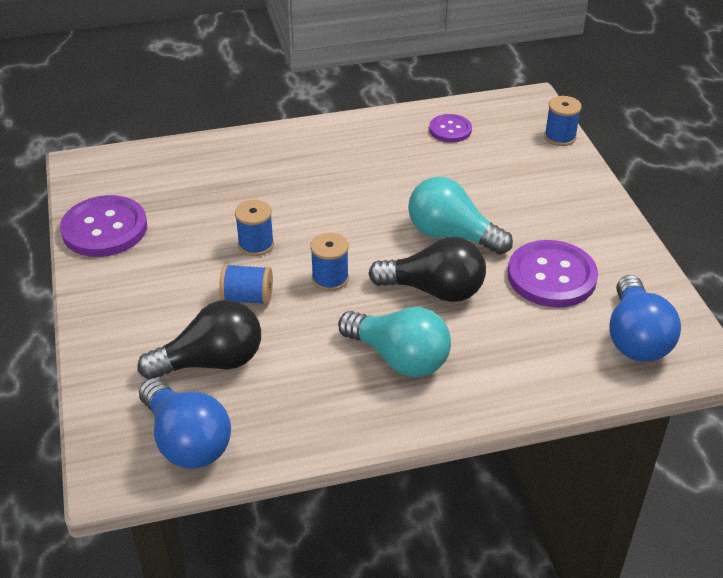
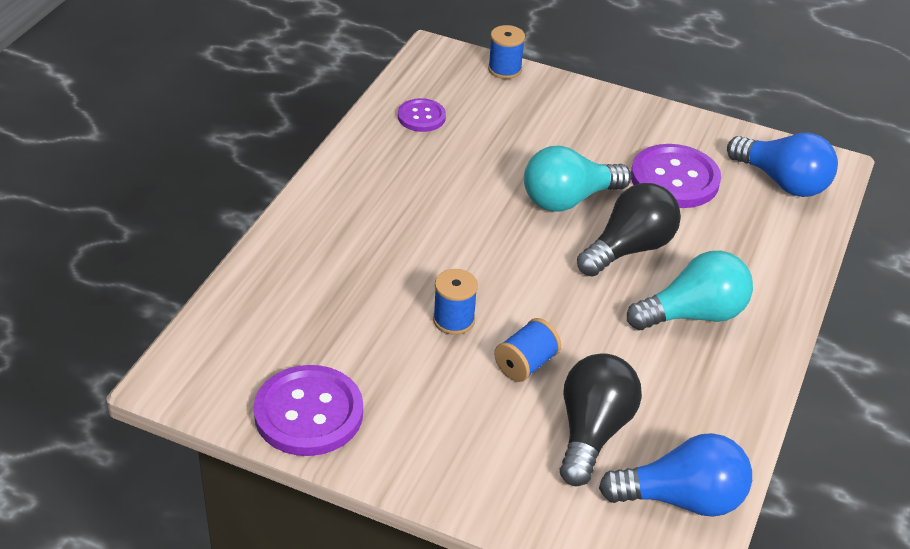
camera: 55 degrees left, 0 degrees up
(330, 278) = (552, 299): blue spool -> none

